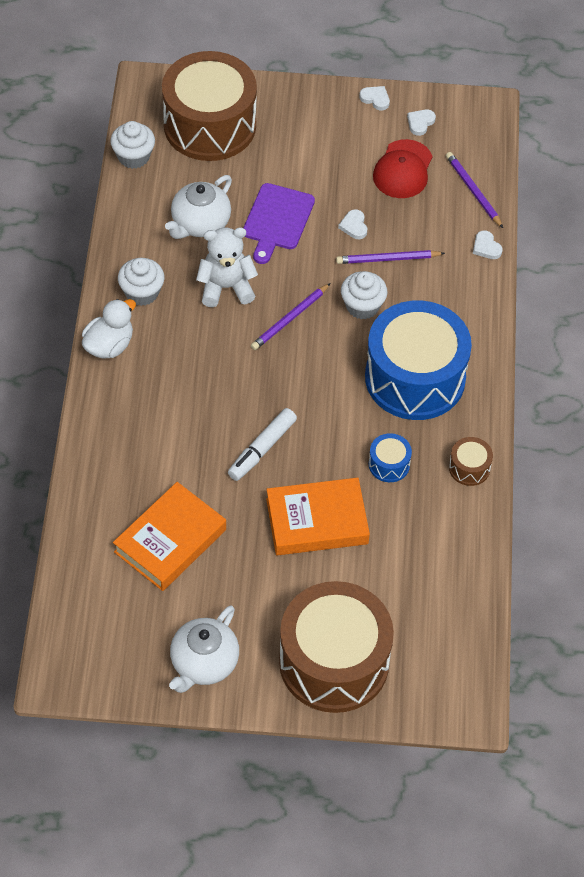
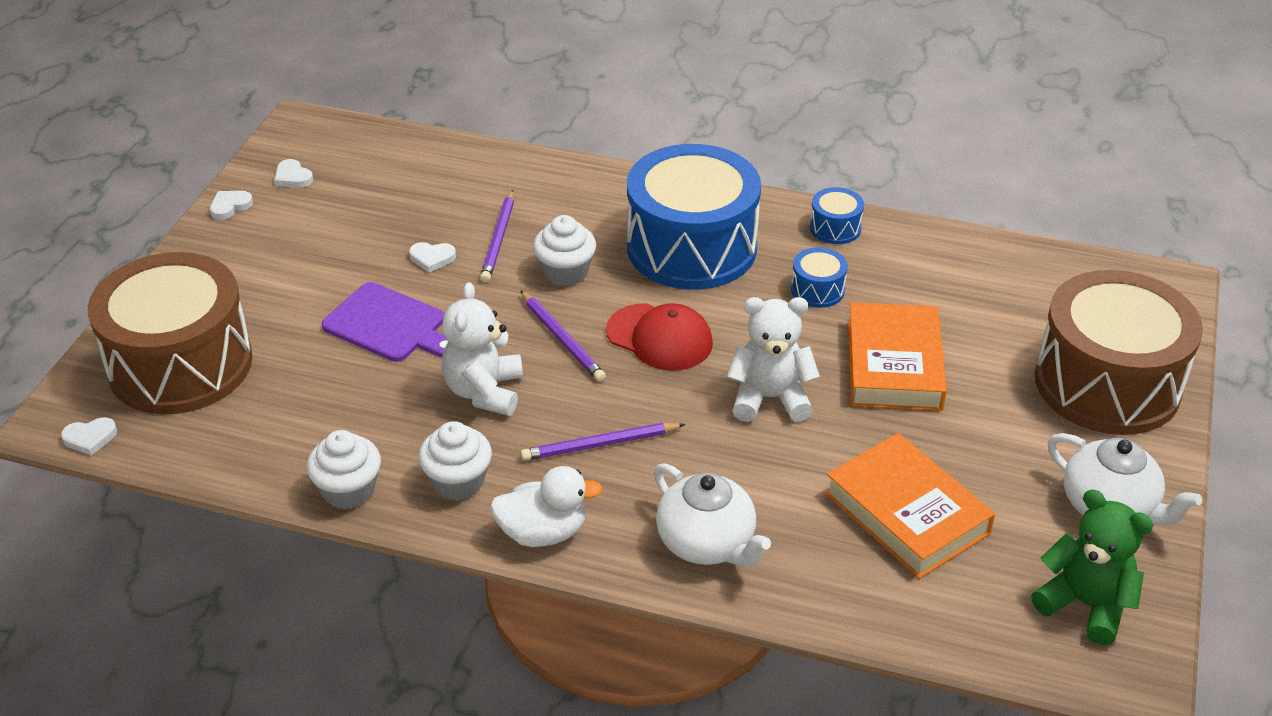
camera: 75 degrees left, 15 degrees down
(109, 345) = (543, 532): white duck -> white duck turned 120 degrees clockwise
(111, 649) = (1085, 604): none -> green teddy bear
(133, 157) = (192, 454): white cupcake -> white cupcake (348, 490)
(200, 223) = (358, 401): white teapot -> white teapot (707, 543)
(262, 449) = (770, 398): white marker -> white teddy bear
(403, 169) = (360, 203): red cap -> red cap (659, 338)
(469, 468) = (835, 228): brown drum -> blue drum
(473, 191) = (424, 155): purple pencil -> purple pencil (600, 445)
(486, 247) = (514, 160): white heart -> white heart (90, 438)

